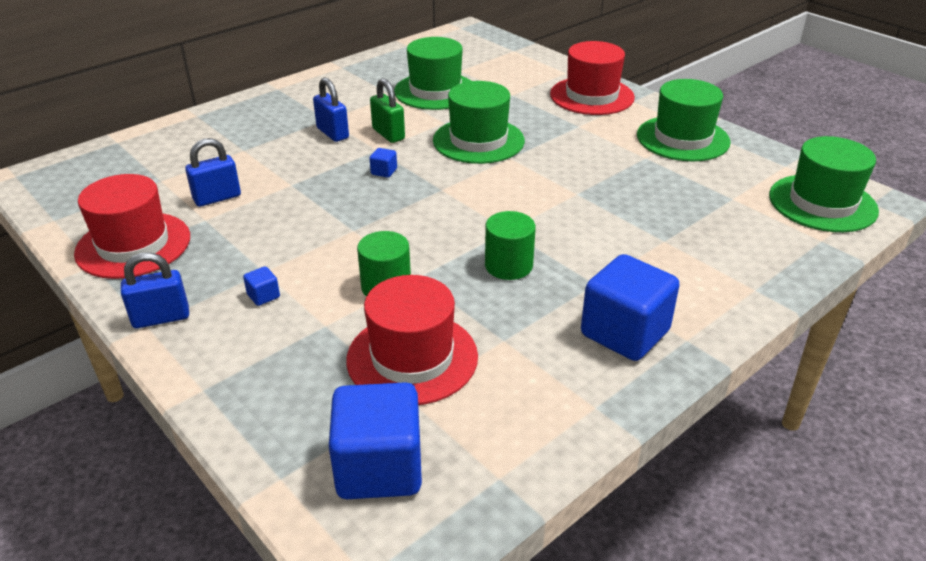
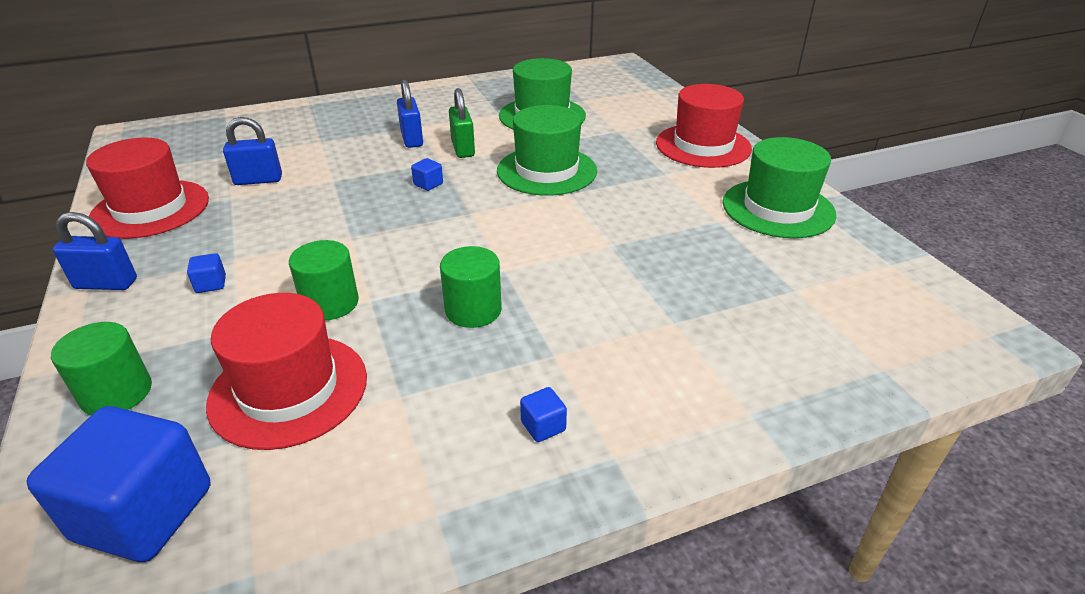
camera: 20 degrees right, 0 degrees up
(267, 397) = (117, 393): none -> green cylinder
(625, 333) = (543, 426): blue cube -> blue cube, size x0.40
(822, 203) = (914, 321): green hat -> none

